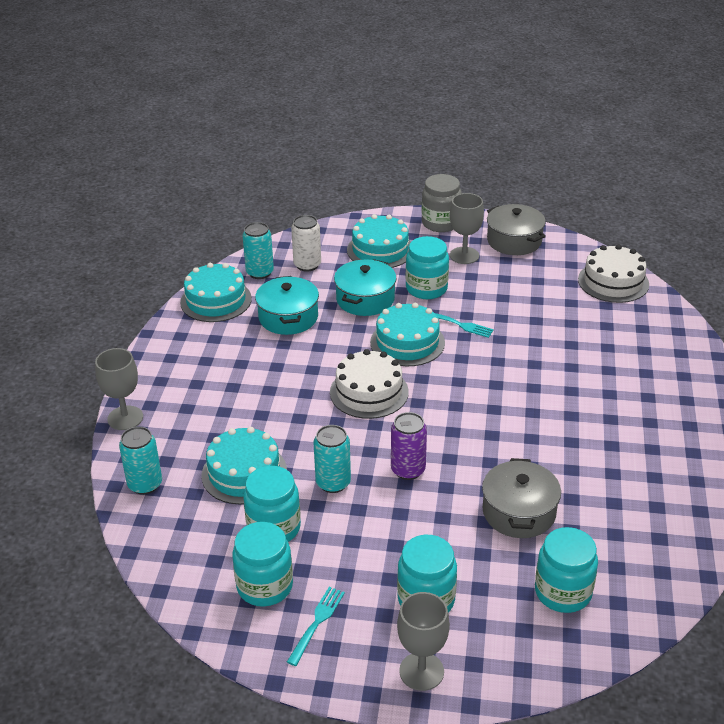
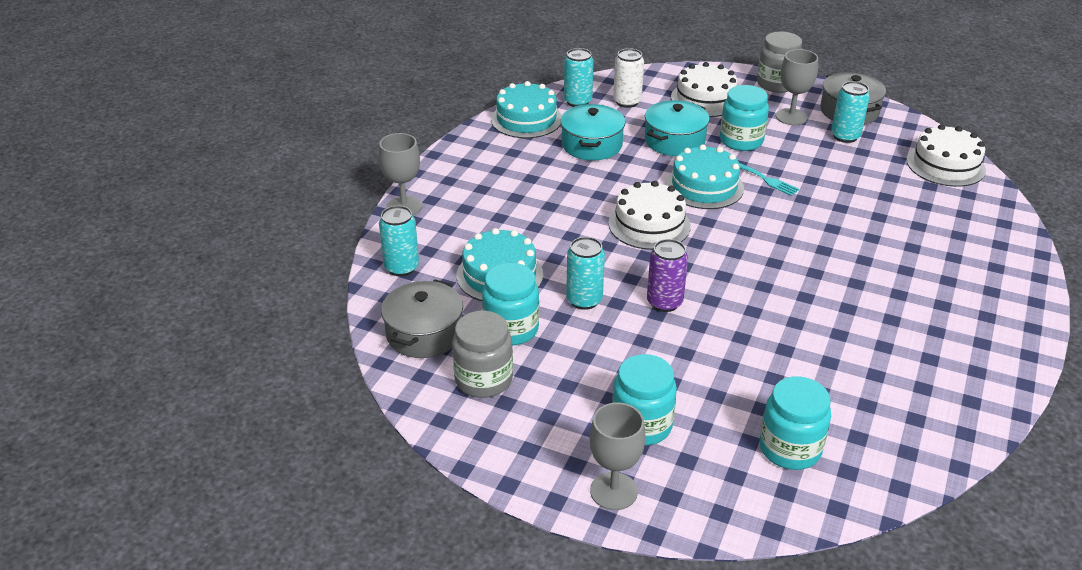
camera: 15 degrees right, 0 degrees up
(265, 586) = (483, 380): turquoise jar -> grey jar
(317, 623) = (523, 423): turquoise fork -> none
(380, 250) = (705, 99): turquoise cake -> white cake
(518, 268) = (845, 136): none -> turquoise can
(519, 512) = (768, 363): grey pot -> grey pot (424, 333)

